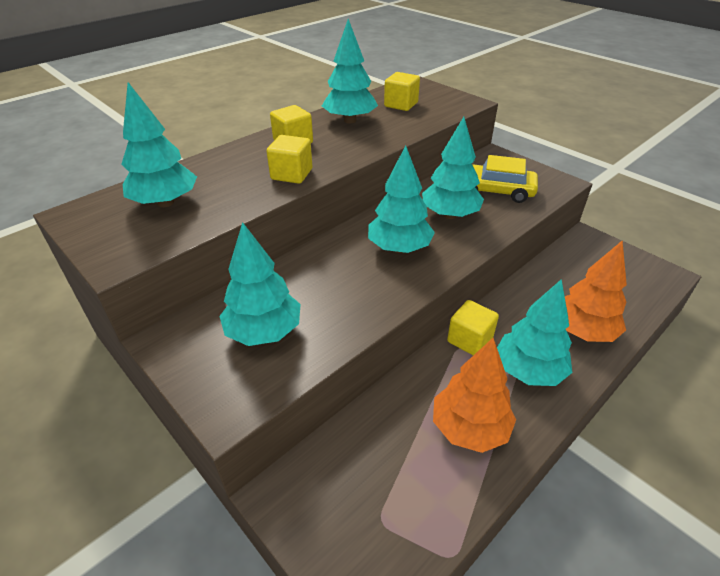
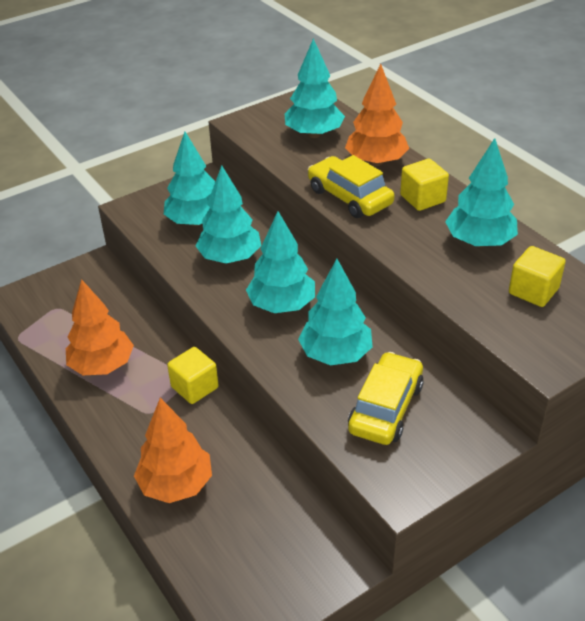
camera: 100 degrees right, 0 degrees up
(230, 165) = (376, 162): none -> orange tree
(291, 174) = (349, 197): yellow cube -> yellow car
(528, 371) = (142, 421): turquoise tree -> turquoise tree (230, 258)

